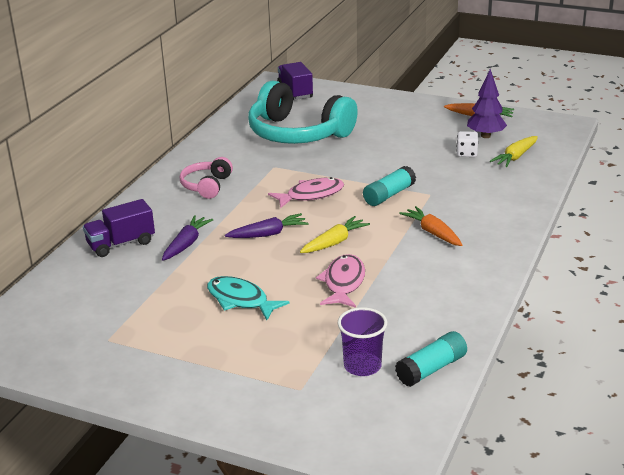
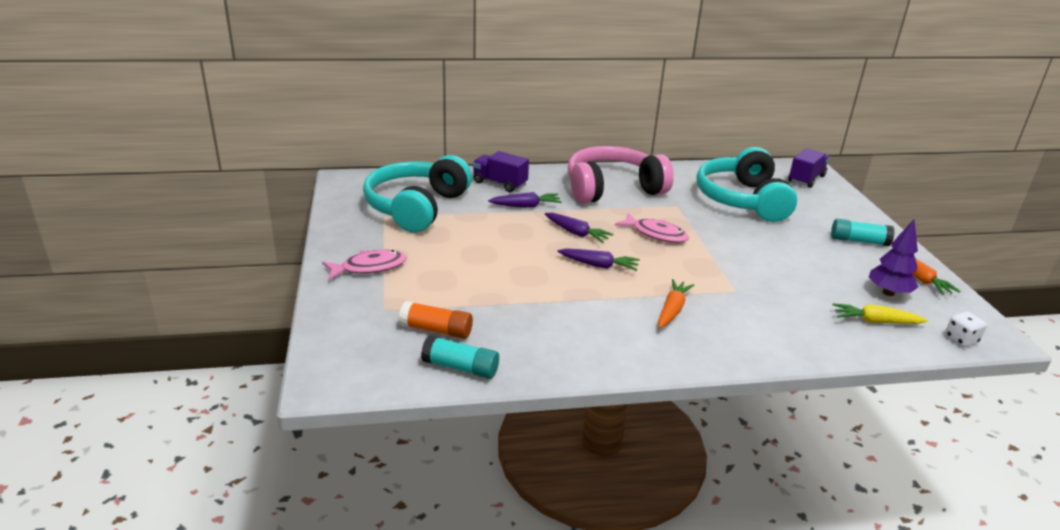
camera: 55 degrees right, 0 degrees up
(112, 312) = (416, 207): none -> turquoise headphones
(207, 186) = (612, 189): pink headphones -> pink headphones, size x2.04
(240, 300) = (476, 249): turquoise fish -> none
(334, 242) = (598, 265): yellow carrot -> purple carrot
(343, 283) = (544, 287): pink fish -> pink fish (369, 267)
(362, 366) = (436, 330): purple cup -> orange glue stick
(389, 195) = (705, 270): turquoise glue stick -> turquoise glue stick (859, 241)
(466, 153) = (837, 291): white dice -> white dice (961, 339)

